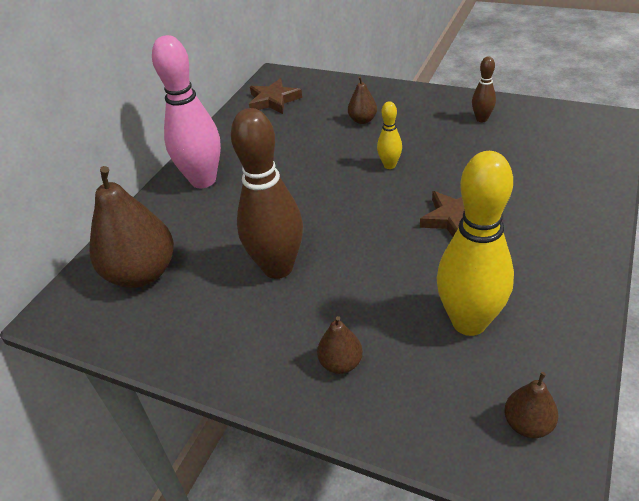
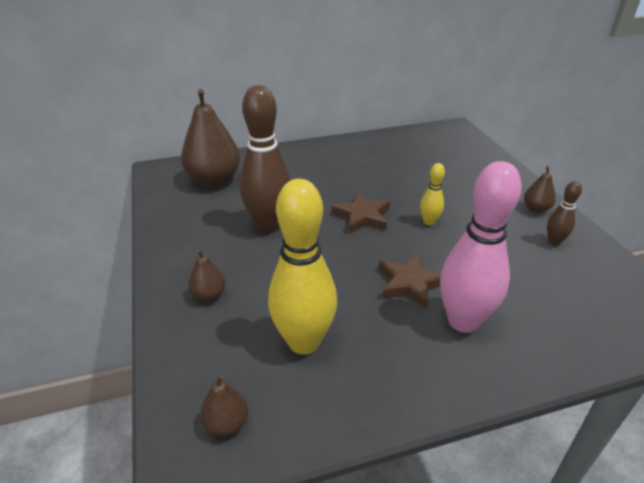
camera: 45 degrees right, 5 degrees down
(203, 180) = (315, 157): pink bowling pin -> pink bowling pin (463, 321)
(273, 100) = (428, 140): brown star -> brown star (362, 216)
(362, 120) = (462, 185): brown pear -> brown pear (536, 209)

